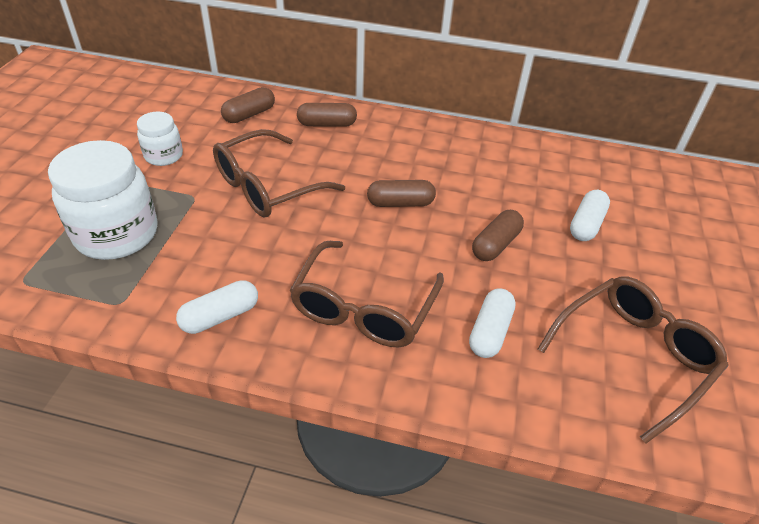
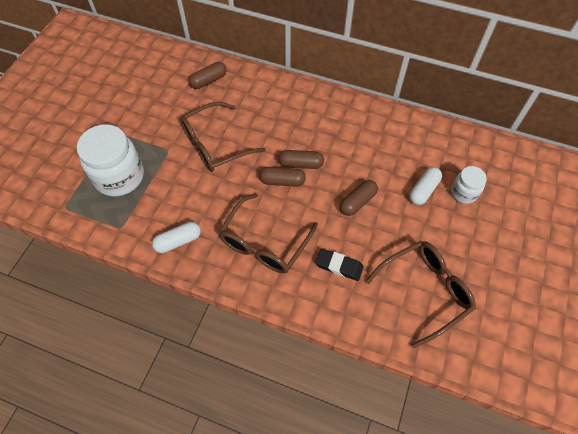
camera: 10 degrees right, 15 degrees up
(164, 156) = (150, 115): white jar -> white jar (464, 192)
(327, 124) = (261, 92): brown capsule -> brown capsule (282, 181)
(489, 331) = (339, 266): white capsule -> black eraser

